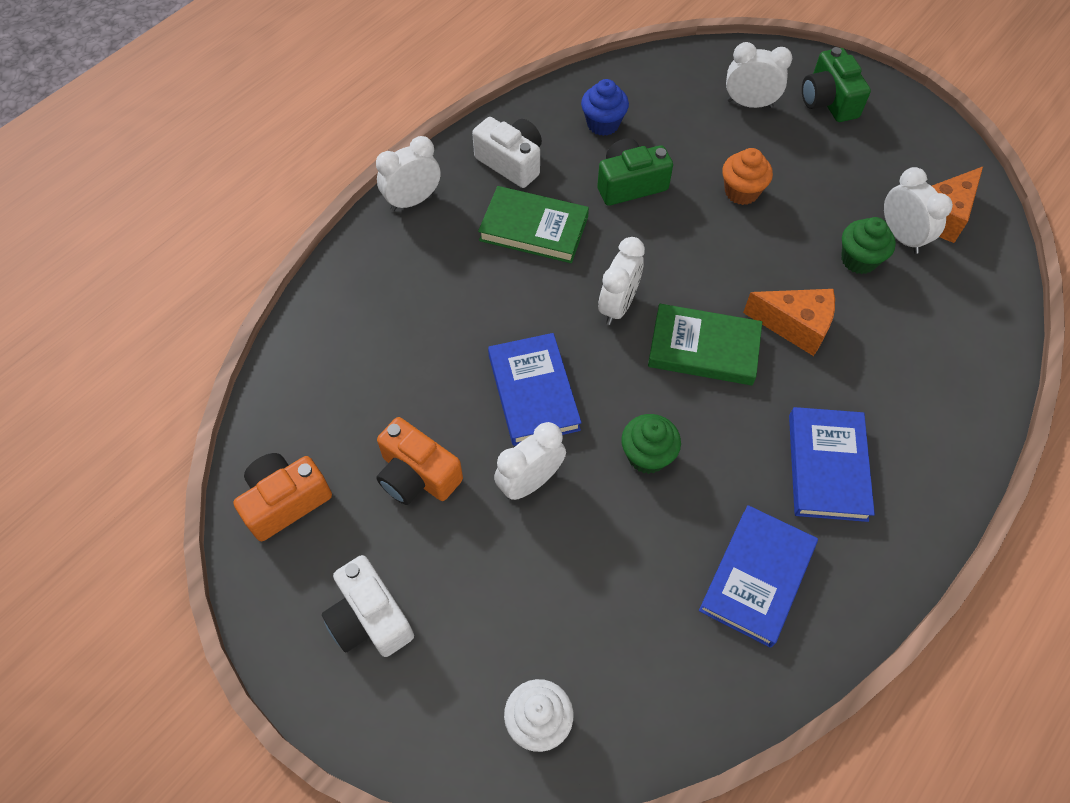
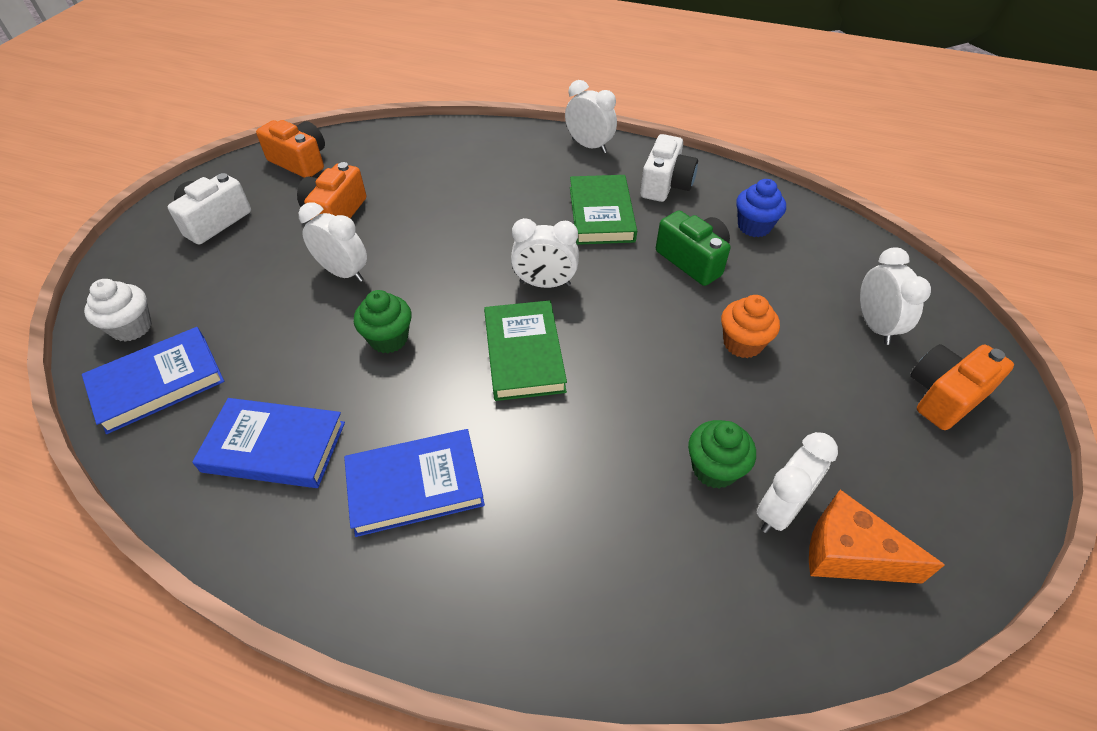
camera: 70 degrees right, 10 degrees down
(533, 392) = (431, 254): blue book -> blue book (158, 383)
(795, 326) = (586, 423): orange cheese -> none
(828, 101) = (944, 396): green camera -> orange camera

